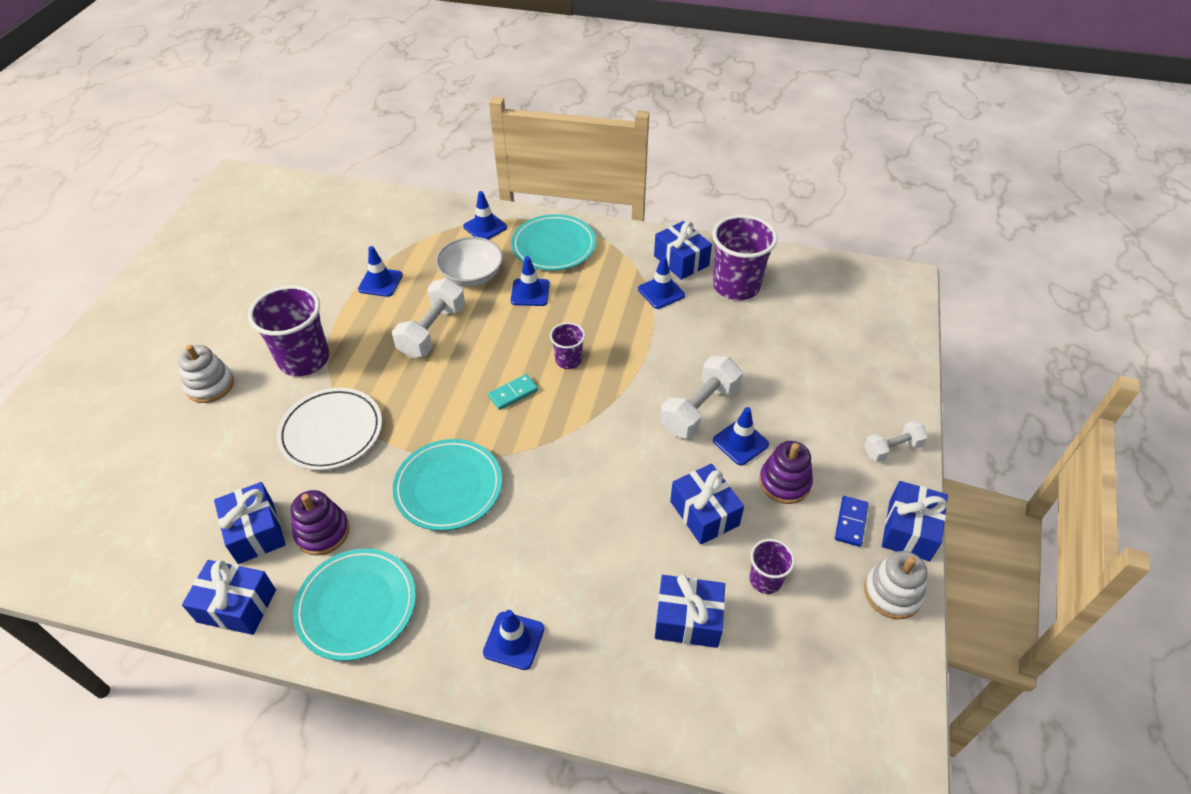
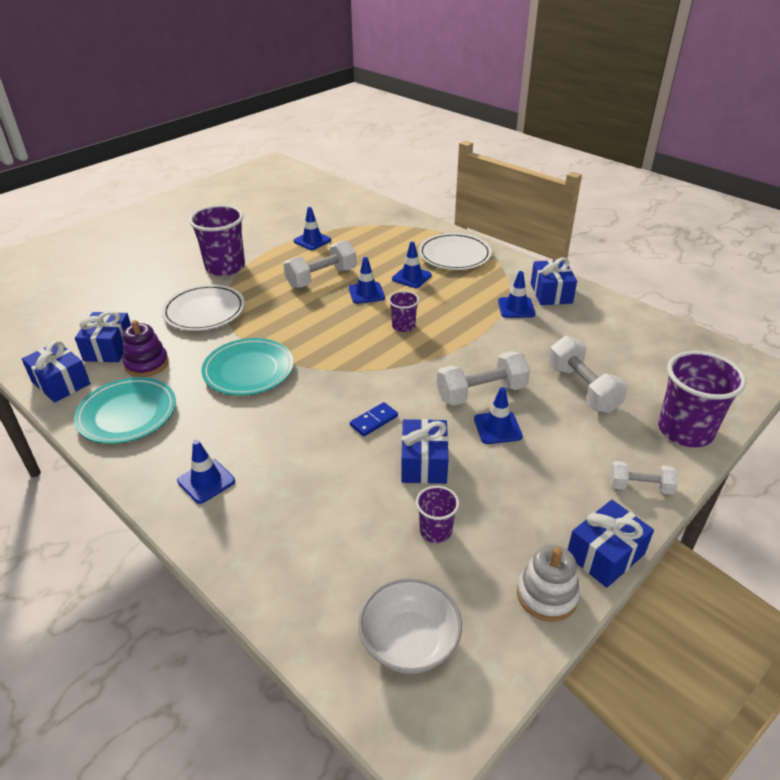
camera: 30 degrees right, 10 degrees down
(210, 385) = (158, 262): white stacking toy -> none
(472, 275) = (378, 255): white bowl -> white bowl (409, 641)
(485, 227) = (413, 230): blue traffic cone -> blue traffic cone (366, 293)
(513, 393) = (344, 332): turquoise domino -> none
(554, 246) = (454, 255): turquoise plate -> white plate
(688, 619) = (346, 528): blue gift -> none
(736, 286) = (585, 323): purple cup -> purple cup (685, 431)
(782, 365) = (582, 389): none -> white dumbbell
(784, 482) = (513, 470): purple stacking toy -> none
(851, 522) = (551, 524): blue domino -> blue domino (374, 421)

